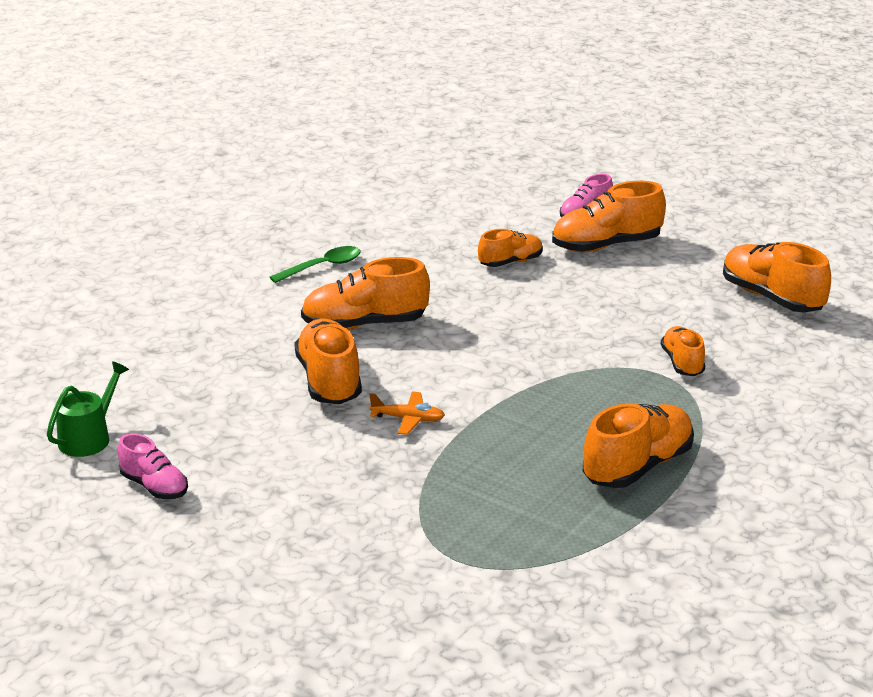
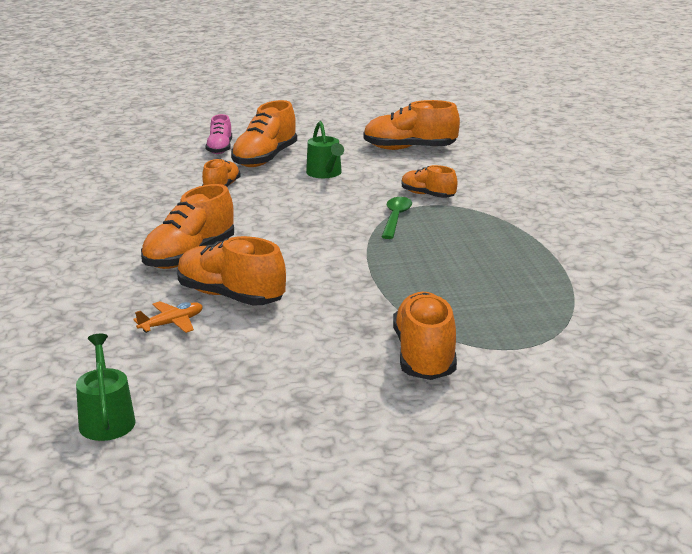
camera: 45 degrees left, 5 degrees down
(154, 486) = (229, 420): pink shoe -> none
(322, 267) = (89, 238): green spoon -> green spoon (396, 218)
(408, 419) = (329, 292): orange plane -> orange plane (172, 323)
(631, 289) = (325, 173): none -> green watering can
(637, 466) = (510, 252): orange shoe -> orange shoe (424, 356)

